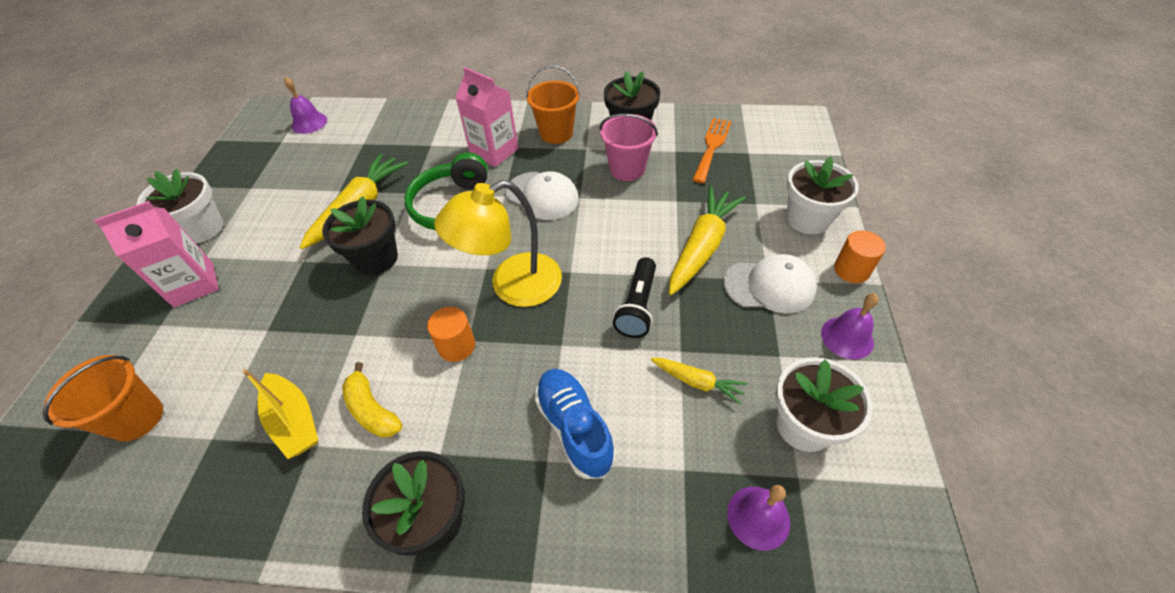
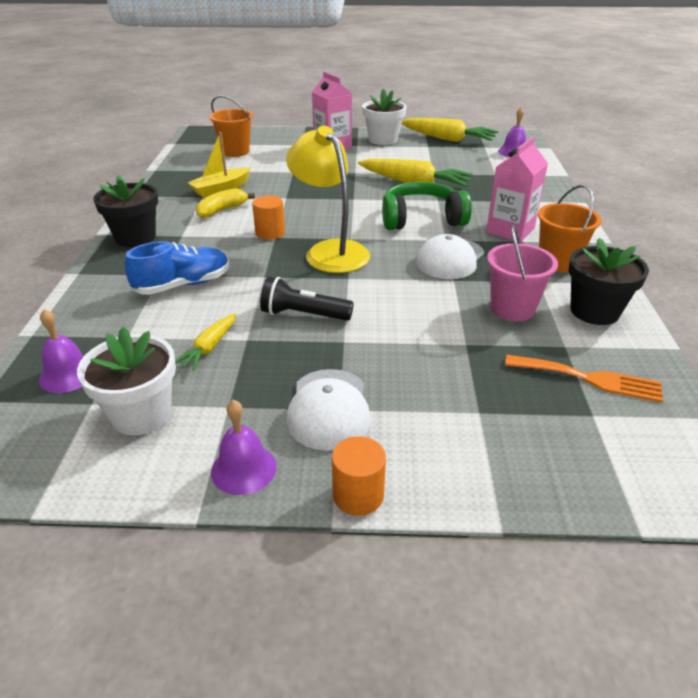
camera: 85 degrees right, 15 degrees down
(376, 258) = (359, 195): black flower pot -> none
(702, 247) = (389, 359): yellow carrot -> yellow carrot (447, 139)
(808, 219) = (457, 462): white flower pot -> none

